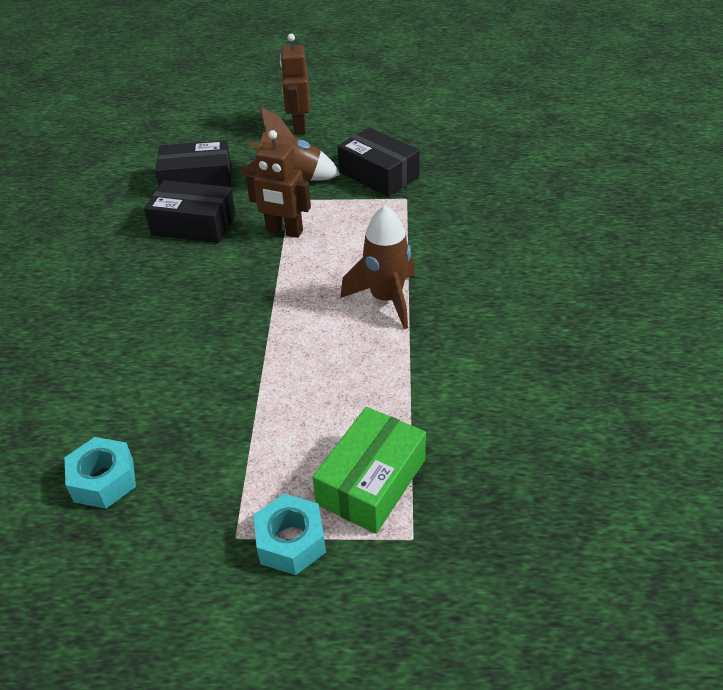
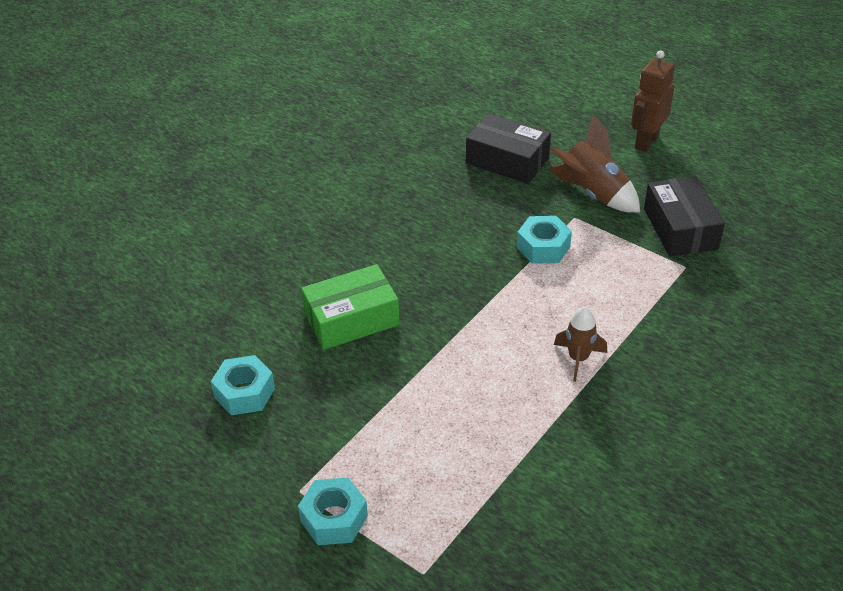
camera: 35 degrees right, 0 degrees up
(194, 225) = (471, 203): black box -> none
(284, 231) = (543, 247): brown robot -> turquoise nut
(371, 482) = (430, 510): green box -> green box (352, 319)
(386, 299) = (578, 359): brown rocket -> brown rocket, size x0.63

